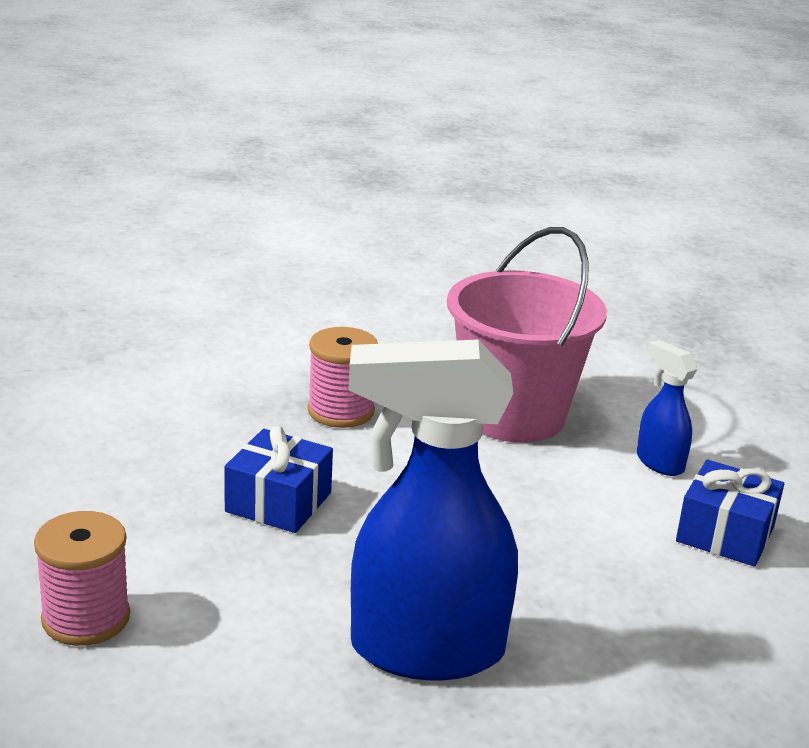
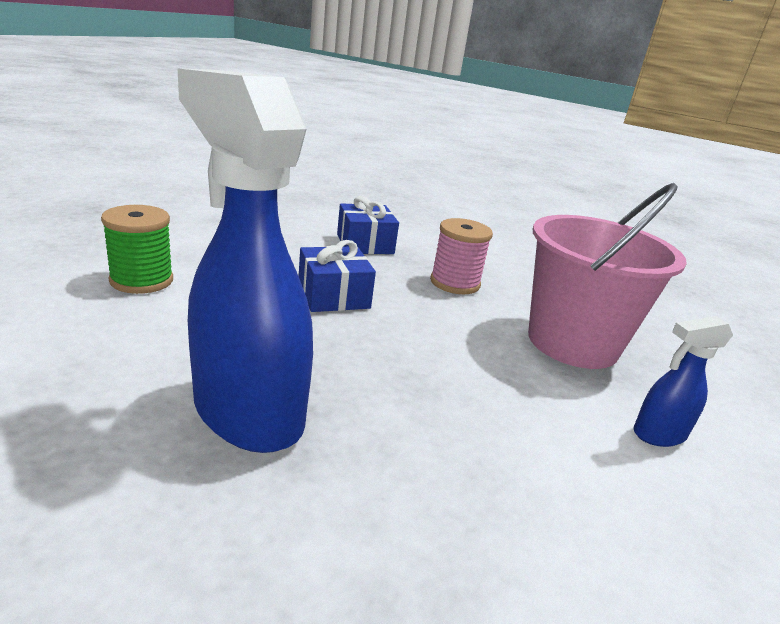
camera: 45 degrees right, 0 degrees up
(86, 618) = (141, 280): pink spool -> green spool
(659, 462) = (658, 434): blue spray bottle -> blue spray bottle turned 120 degrees counterclockwise
(725, 534) = (645, 524): blue gift -> blue gift (365, 244)

